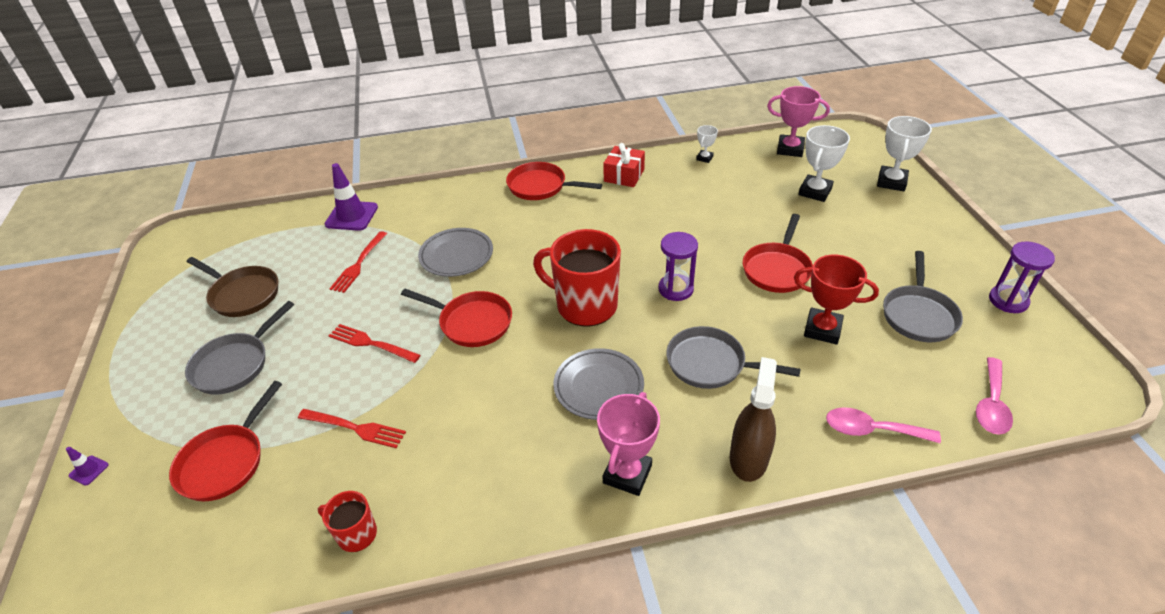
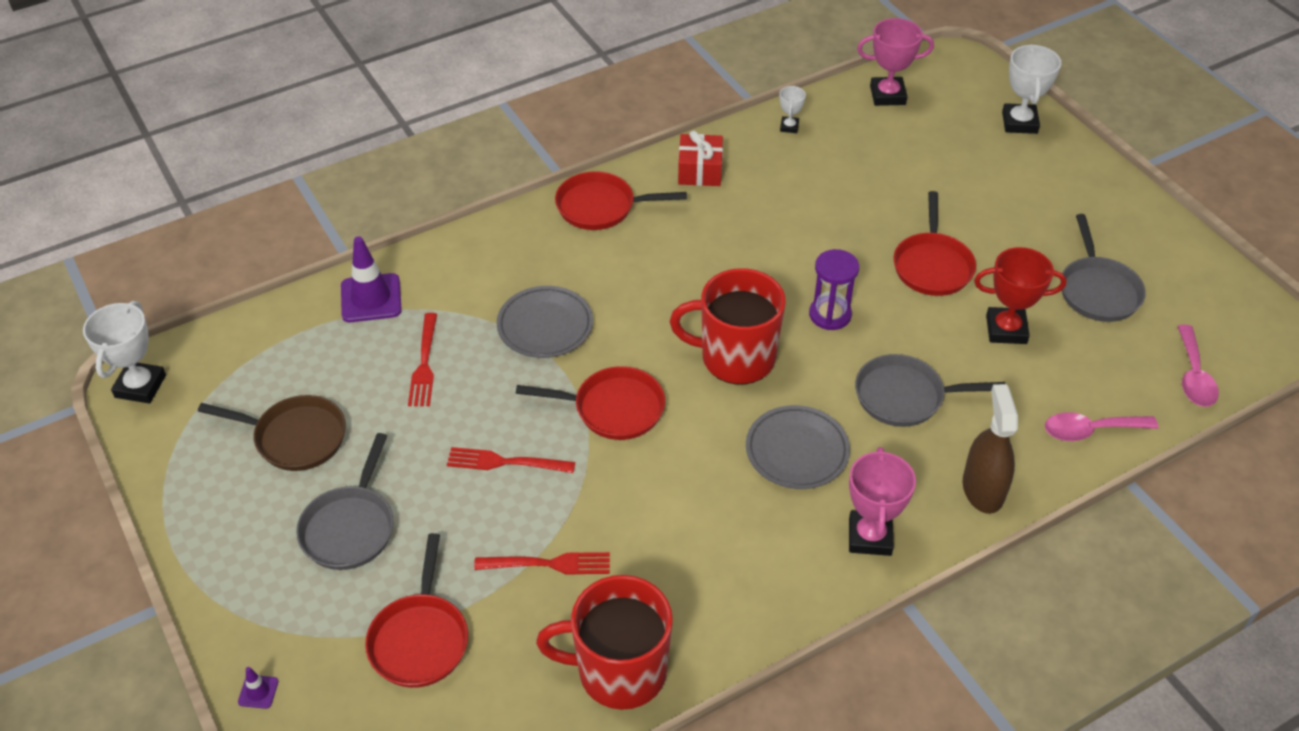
camera: 20 degrees left, 5 degrees up
(356, 534) = (619, 671): red mug -> red mug, size x2.01
(815, 191) = (938, 152): white trophy -> white trophy (140, 386)
(1008, 301) = (1181, 254): purple hourglass -> none

